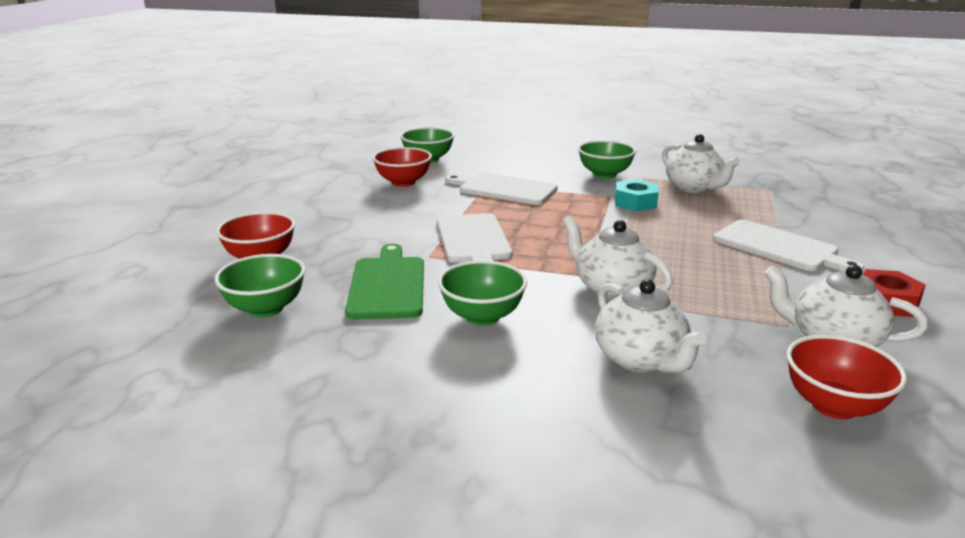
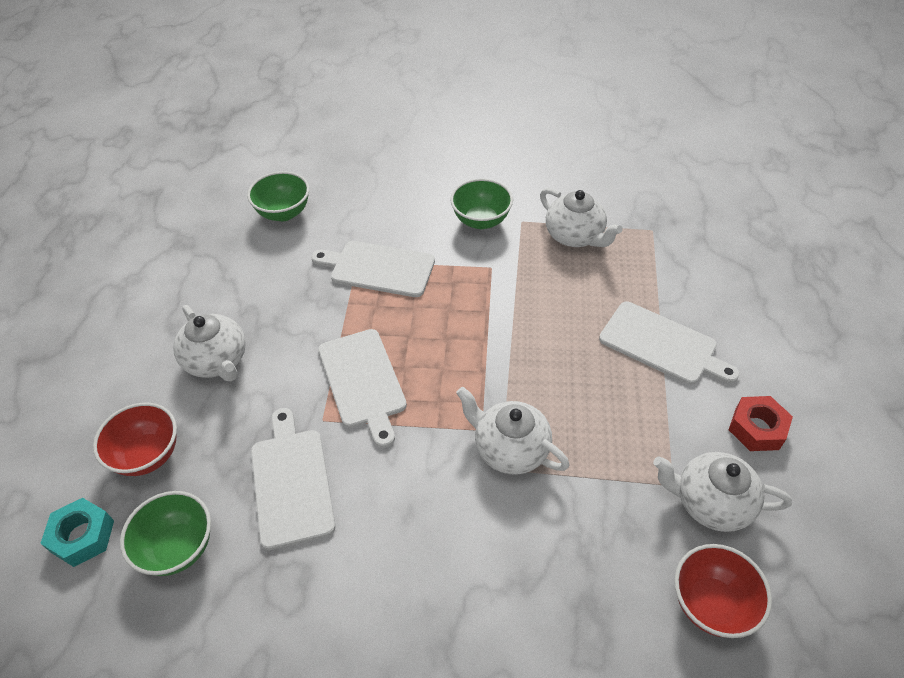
camera: 10 degrees left, 25 degrees up
(387, 285) = (291, 482): green cutting board -> white cutting board
(403, 182) = (266, 270): red bowl -> none
(482, 316) = (394, 522): green bowl -> none
(635, 202) = (518, 276): turquoise nut -> turquoise nut (82, 536)
(640, 359) = (546, 565): white teapot -> white teapot (217, 361)

